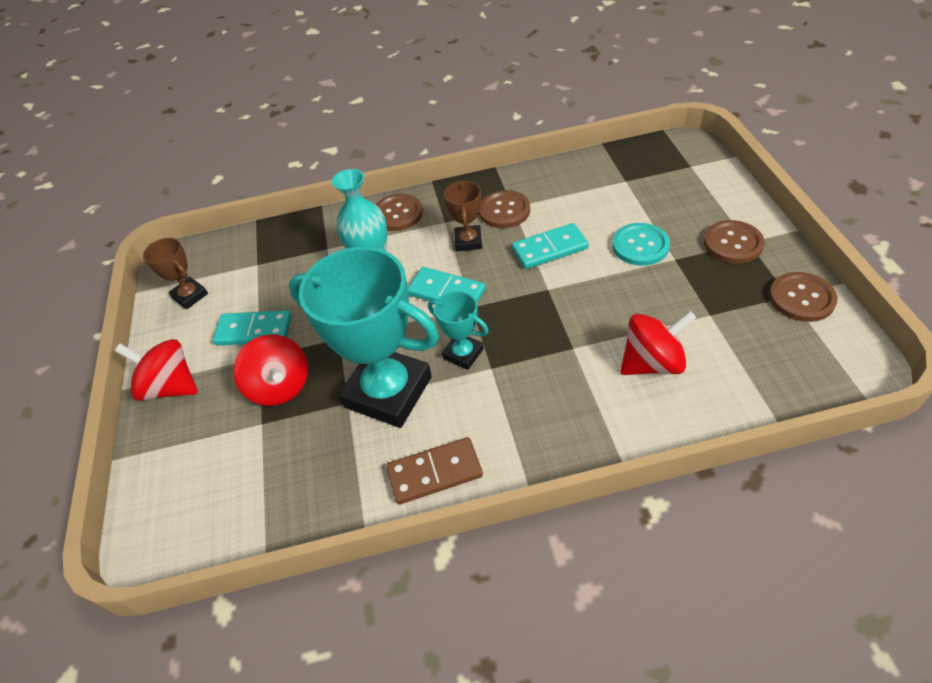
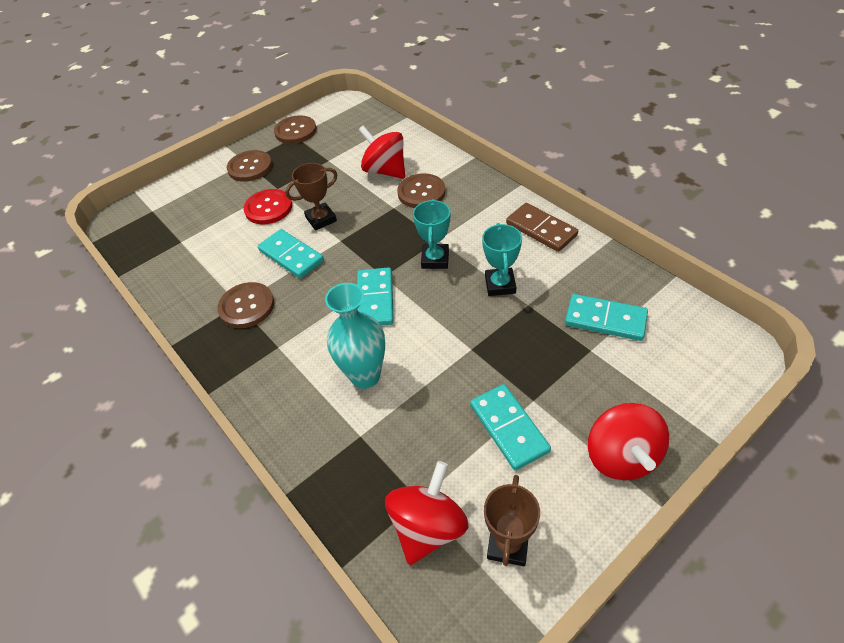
camera: 120 degrees left, 0 degrees up
(277, 456) = (605, 319): none -> turquoise domino
(280, 386) = (549, 359): red spinning top -> red spinning top (428, 526)
(388, 392) = (500, 285): turquoise trophy -> turquoise trophy, size x0.47
(398, 214) = (278, 396): brown button -> brown button (421, 192)
(468, 241) = (301, 314): brown trophy -> brown trophy (321, 219)
(640, 246) = (268, 208): turquoise button -> red button

